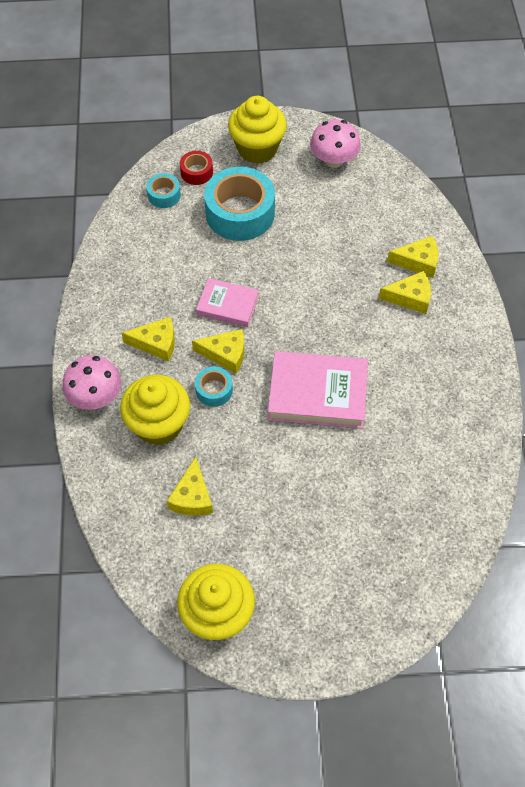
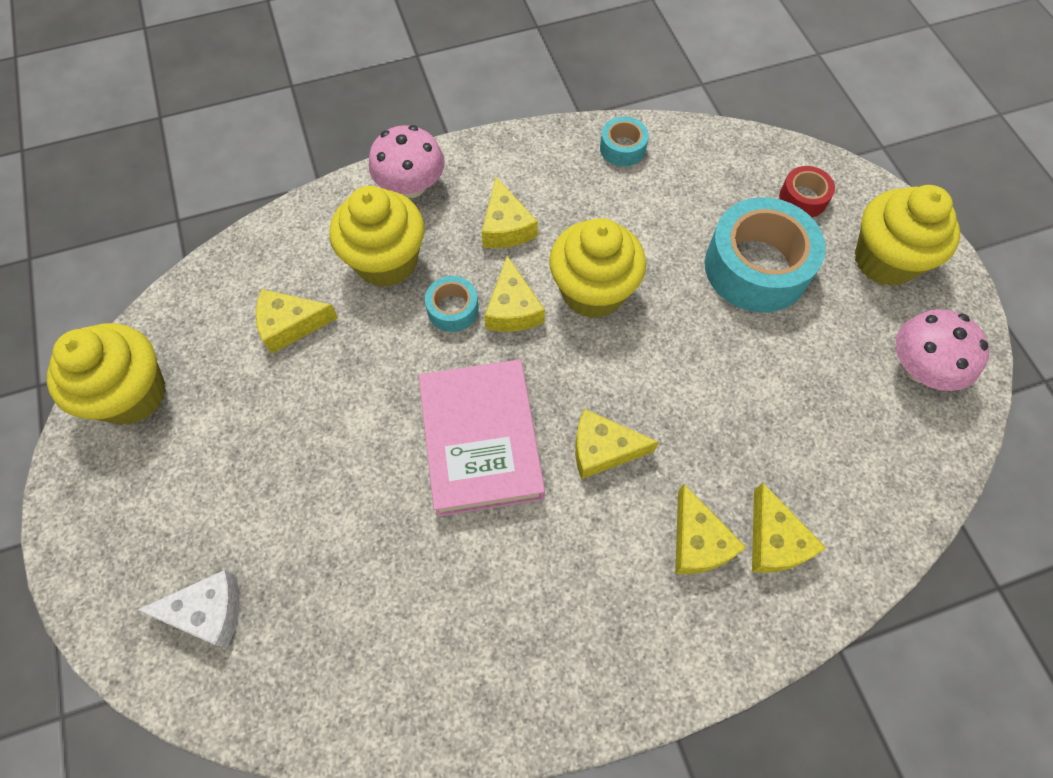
camera: 75 degrees right, 5 degrees up
(164, 195) = (745, 172): turquoise tape -> turquoise tape (622, 148)
(227, 305) = (592, 291): pink book -> yellow cupcake
(341, 329) = (603, 449): none -> yellow cheese
(394, 573) = (208, 611): none -> white cheese

